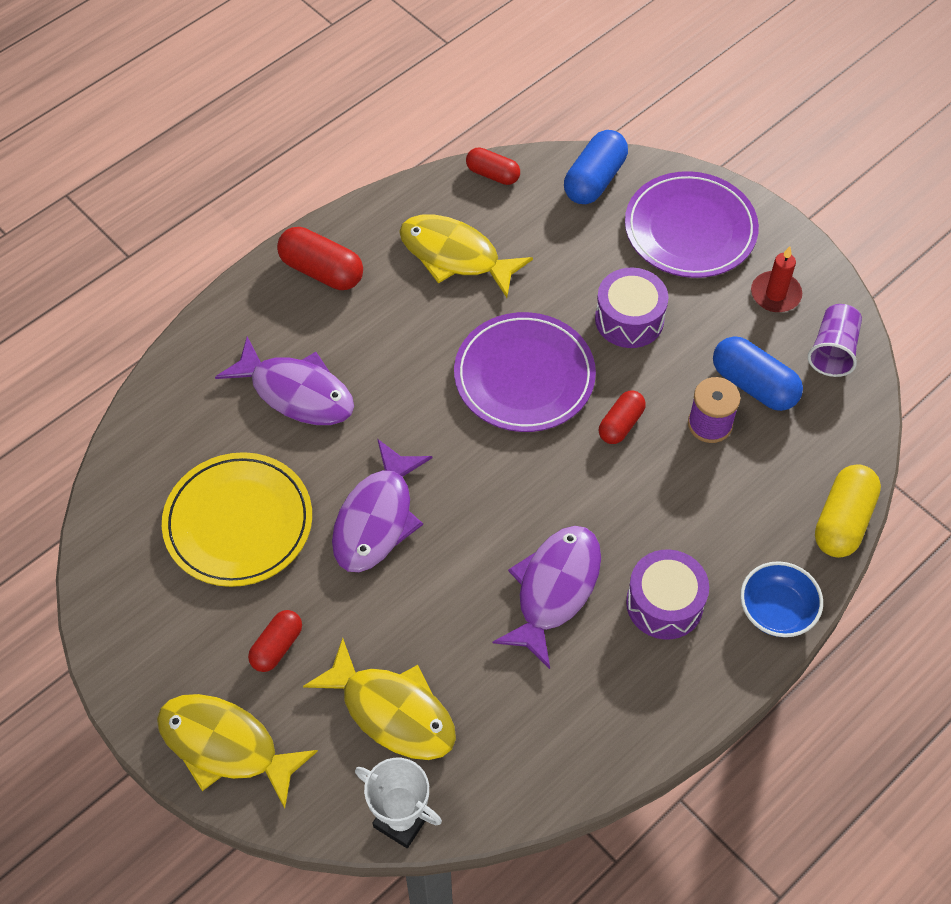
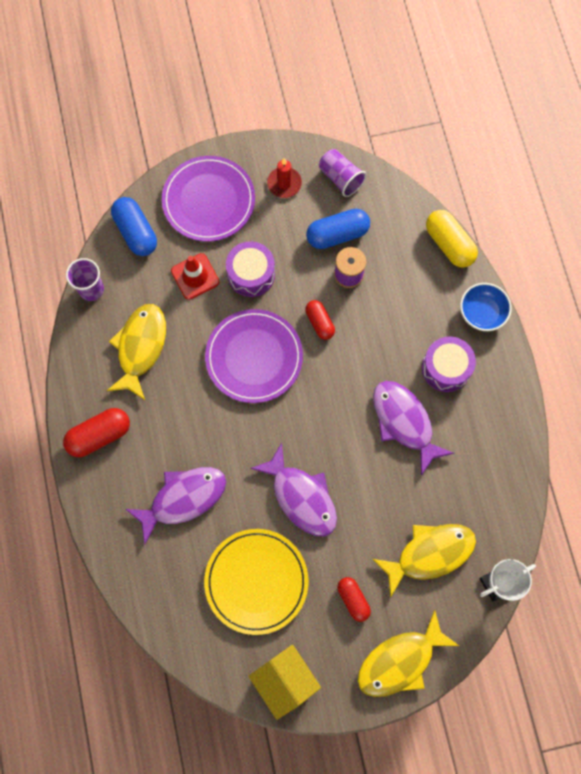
camera: 60 degrees left, 15 degrees up
(128, 618) = (284, 680): none -> yellow house
(455, 256) = (140, 348): yellow fish -> yellow fish turned 135 degrees clockwise
(492, 174) = (91, 289): red capsule -> purple cup
(583, 264) = (195, 276): none -> red traffic cone

